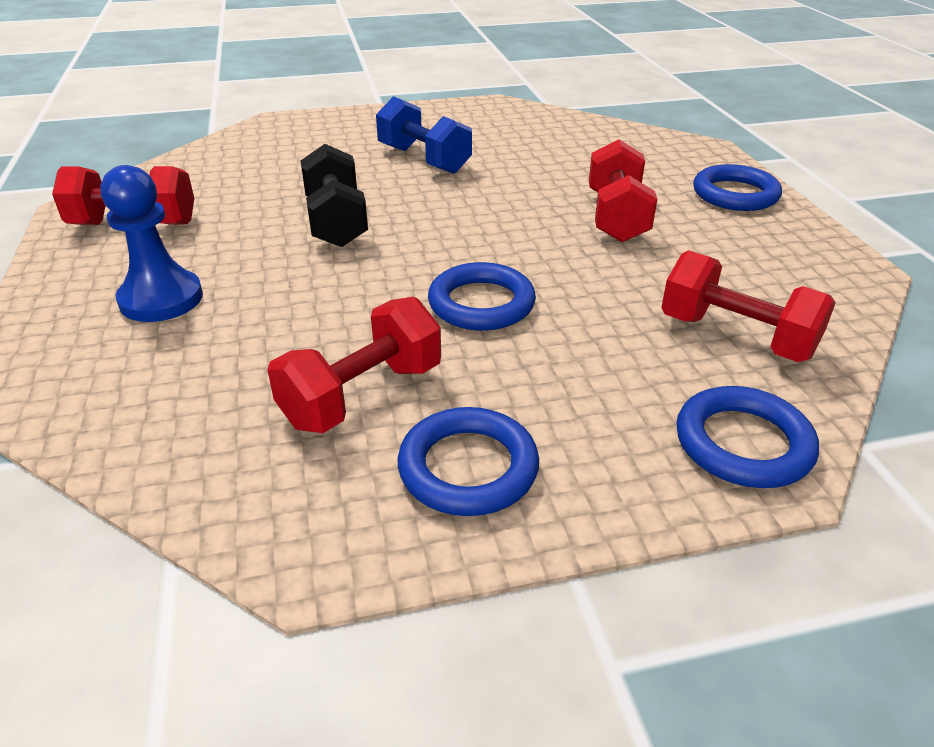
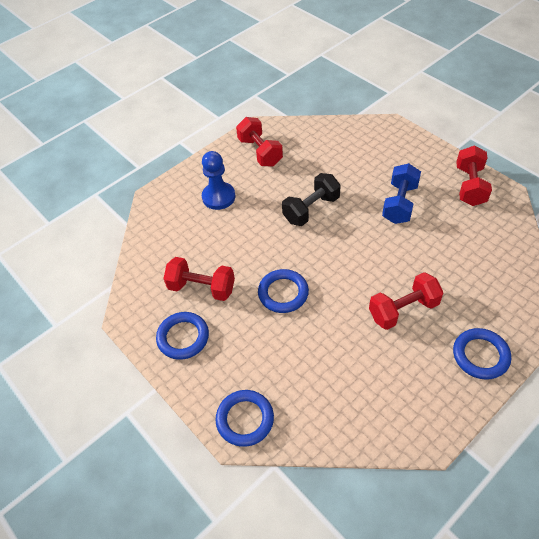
camera: 65 degrees right, 15 degrees up
(736, 337) = (321, 397): red dumbbell -> red dumbbell (470, 186)

